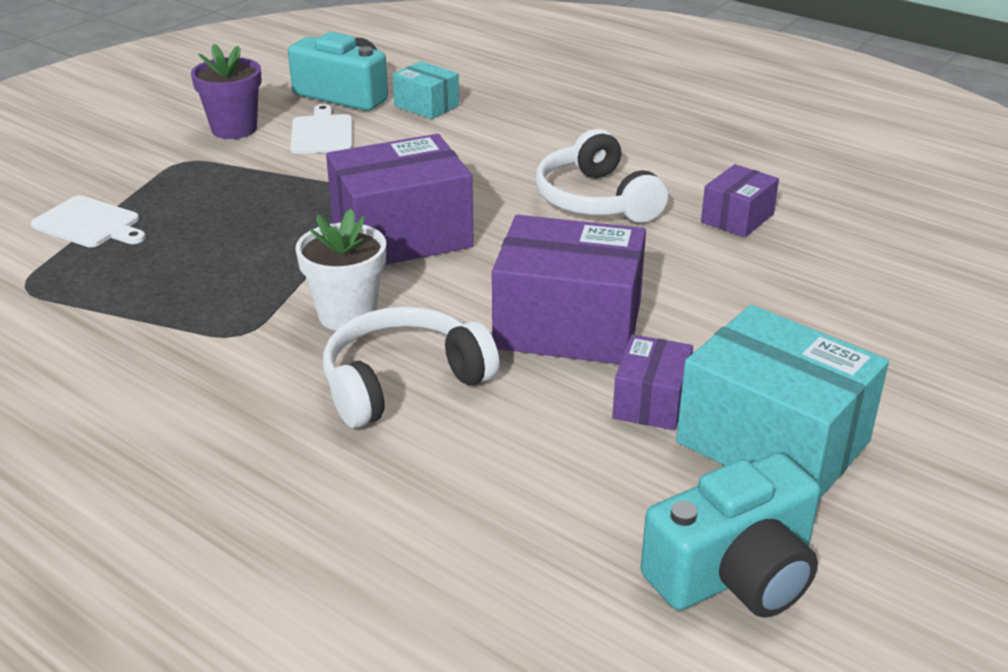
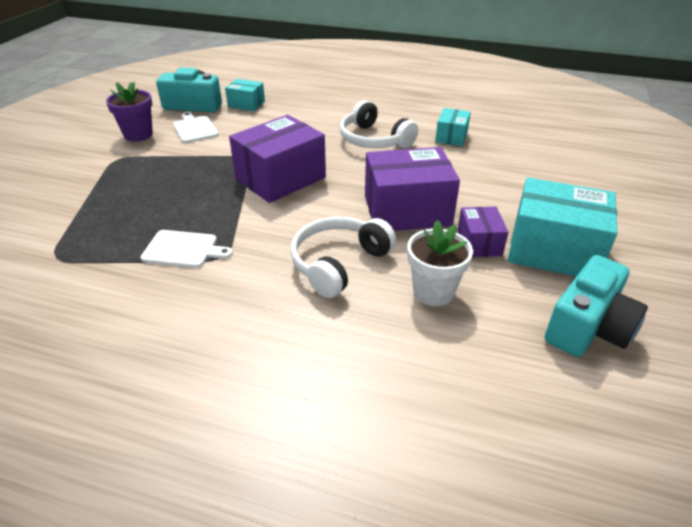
camera: 20 degrees left, 5 degrees up
(89, 224) = (77, 208): white cutting board -> white cutting board (183, 249)
(347, 314) = (279, 230): white flower pot -> white flower pot (433, 292)
(737, 218) = (451, 137): purple box -> turquoise box

